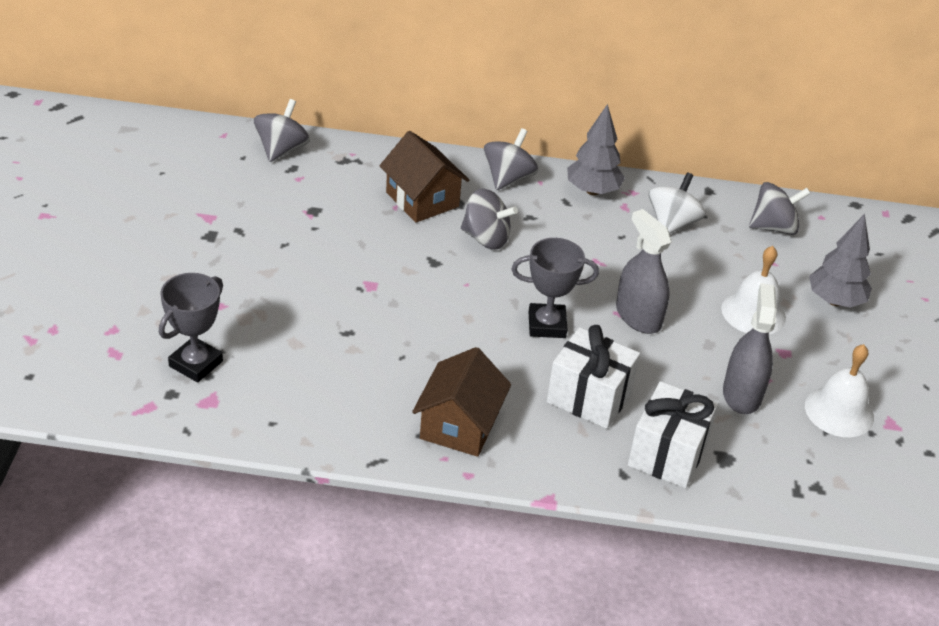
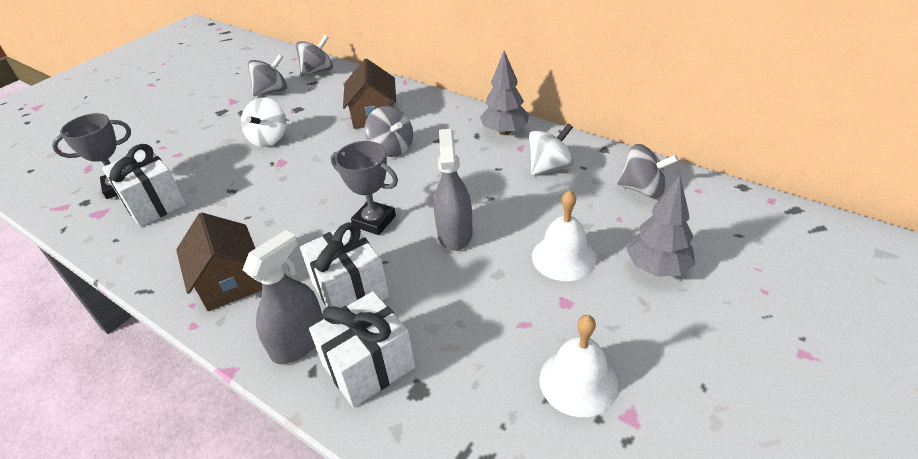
camera: 35 degrees right, 0 degrees up
(268, 371) = (154, 203): none -> white gift
(321, 258) = (269, 138): none -> white spinning top
(459, 425) = (230, 281): brown house -> brown house turned 75 degrees counterclockwise
(508, 178) = (448, 112): grey spinning top -> grey spinning top (272, 91)
(742, 394) = (489, 330): grey spray bottle -> grey spray bottle (298, 341)

